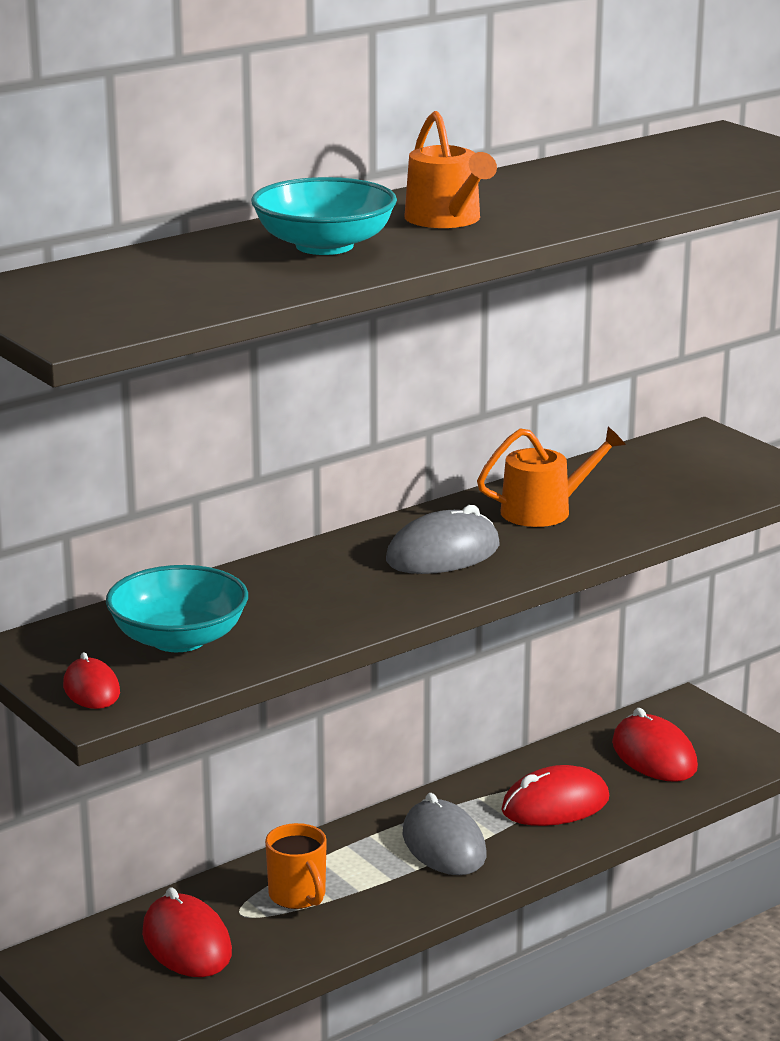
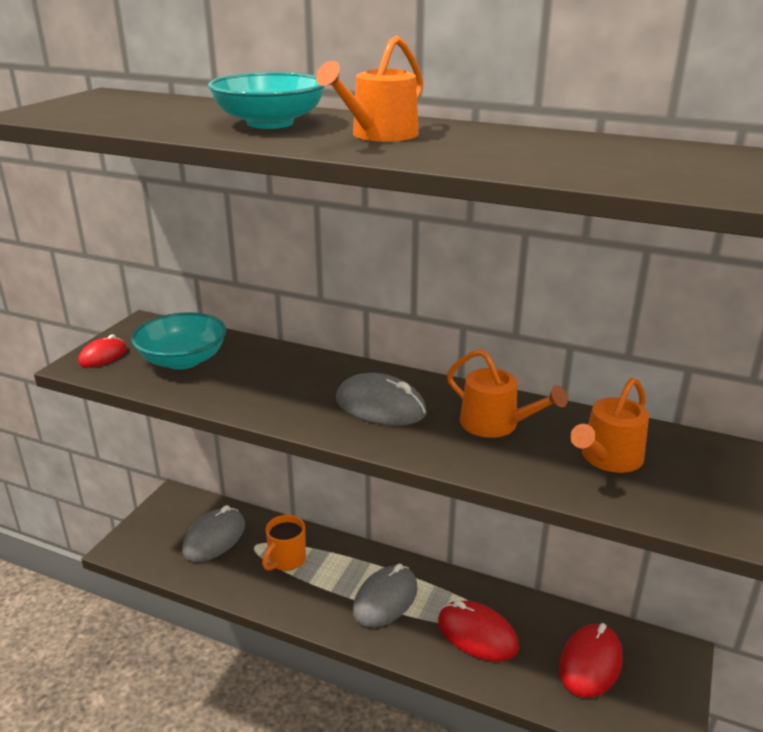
camera: 60 degrees right, 5 degrees up
(186, 943) = (214, 538): red mouse -> grey mouse
(655, 483) = (608, 458): none -> orange watering can

